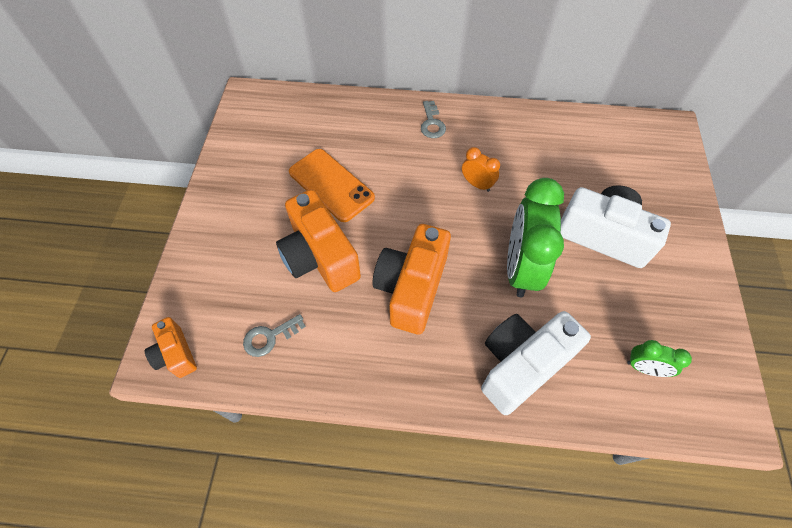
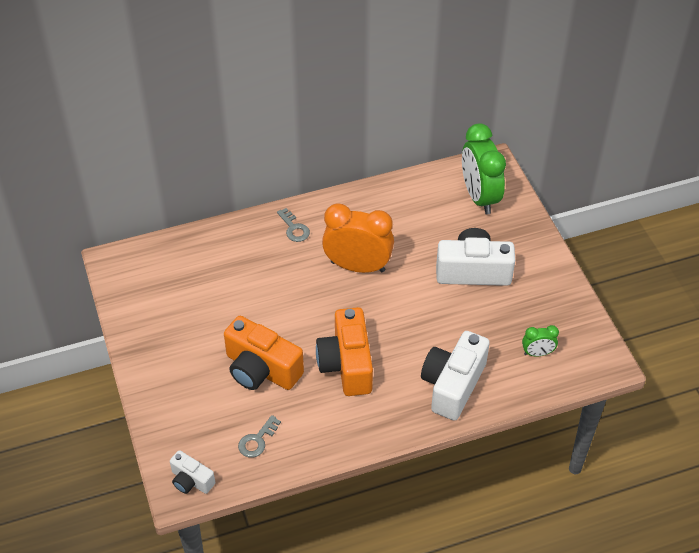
camera: 25 degrees left, 10 degrees down
(176, 354) = (191, 480): orange camera -> white camera
(331, 185) = (237, 311): orange phone -> none
(477, 184) = (358, 266): orange clock -> orange clock, size x2.12
(520, 268) = (421, 318): green clock -> green clock (479, 197)

